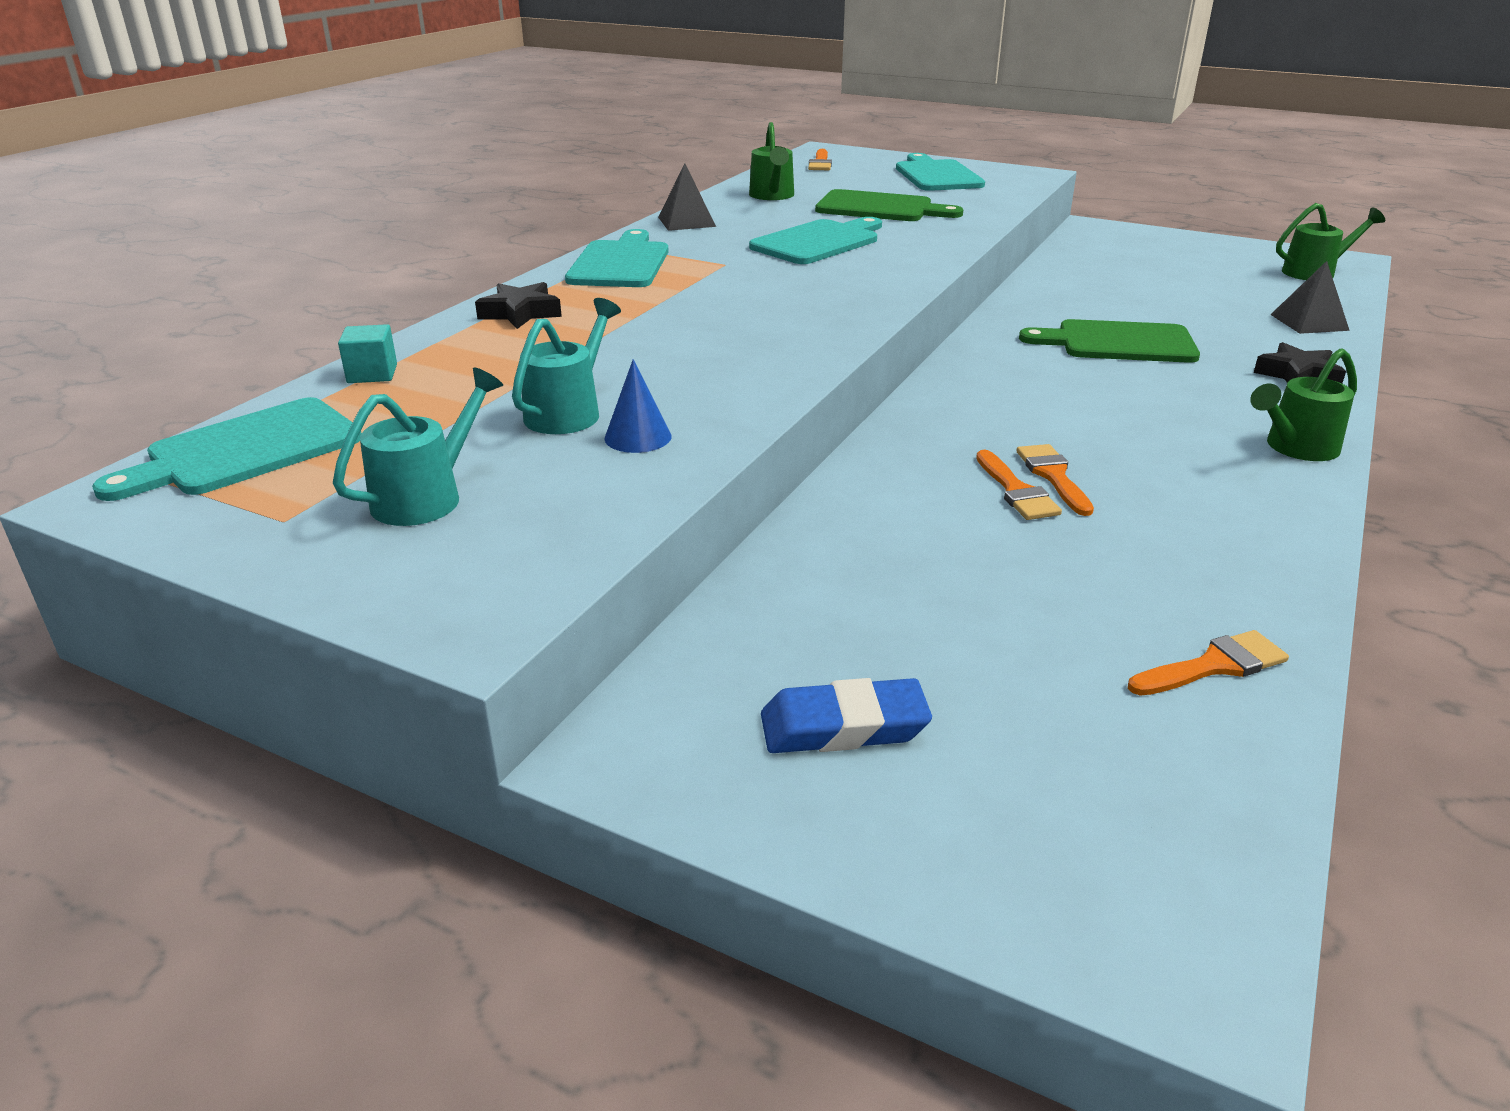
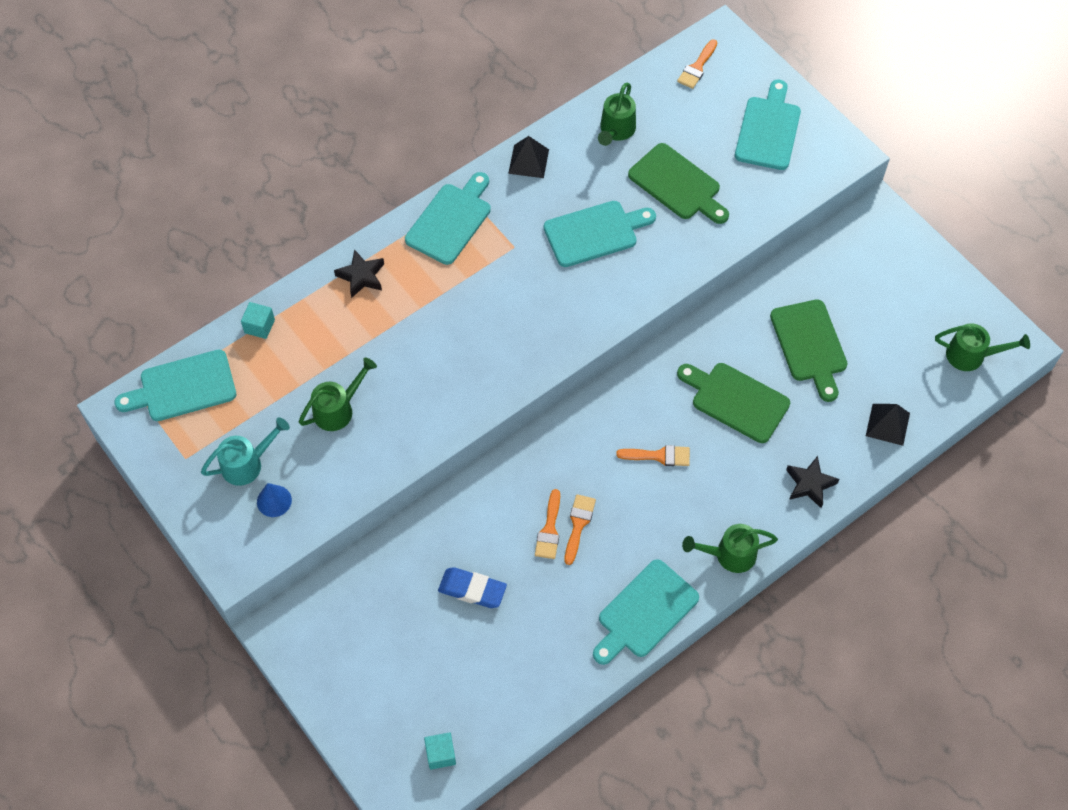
camera: 25 degrees right, 30 degrees up
(569, 412) = (338, 409): turquoise watering can -> green watering can
(638, 437) = (359, 448): blue cone -> blue cone (274, 501)
(844, 726) = (365, 652): blue eraser -> blue eraser (472, 589)
(1144, 297) = (809, 345): none -> green cutting board
(1166, 836) = (440, 754): none -> turquoise cube
(1214, 665) = (534, 686): orange brush -> orange brush (659, 456)
(1266, 529) = (644, 612): none -> turquoise cutting board

